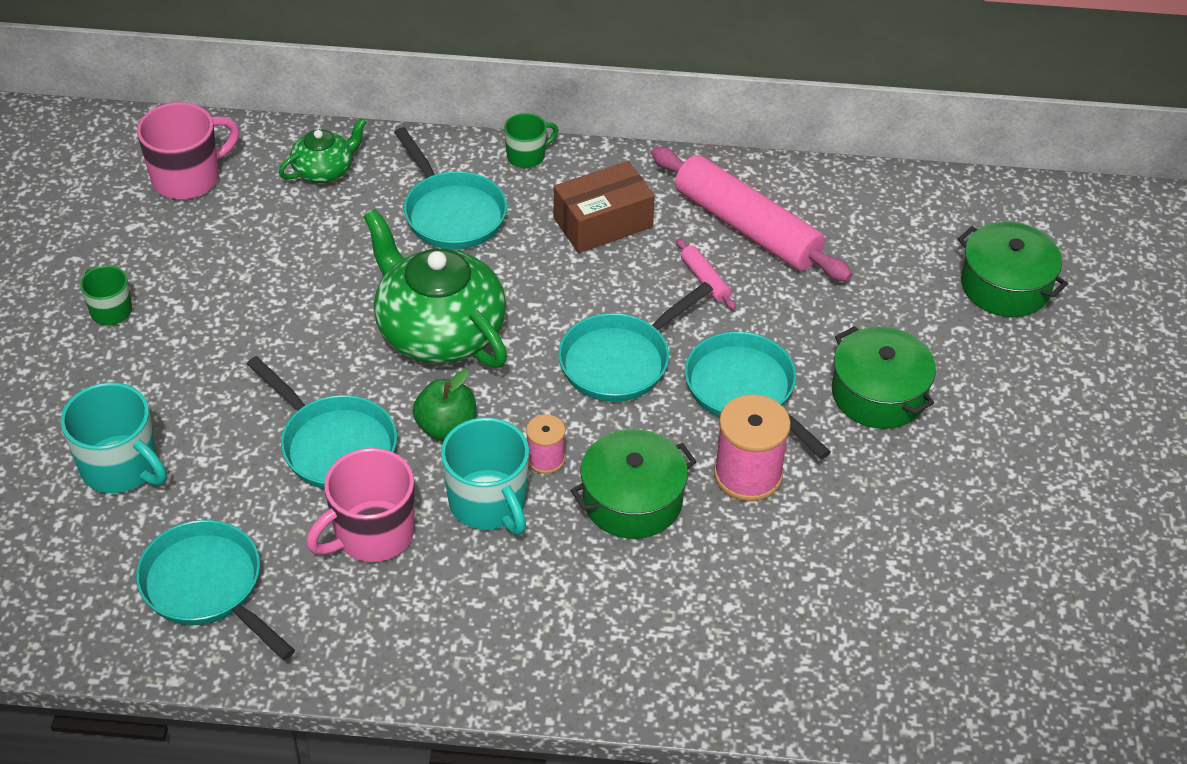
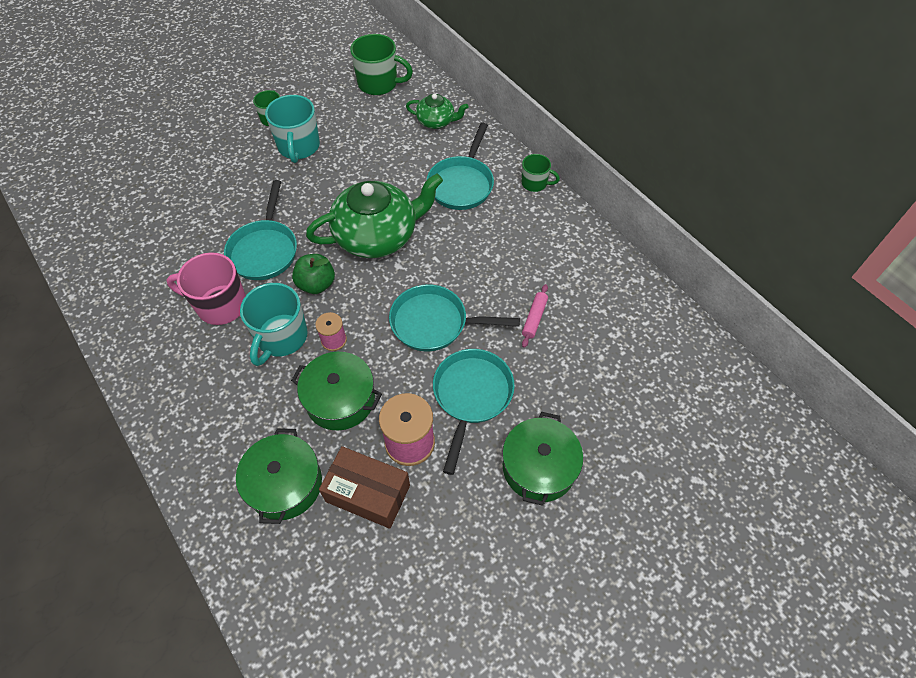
camera: 50 degrees right, 10 degrees up
(121, 467) = (183, 188): turquoise mug -> turquoise mug (299, 147)
(188, 178) = (379, 84): pink mug -> green mug
(207, 587) = (137, 268): turquoise pan -> none
(438, 331) = (377, 235): green teapot -> green teapot turned 60 degrees clockwise
(603, 223) = (525, 246): brown box -> brown box (368, 493)
(747, 227) = (596, 309): pink rolling pin -> none
(1005, 286) = (705, 476): green pot -> green pot (285, 484)

